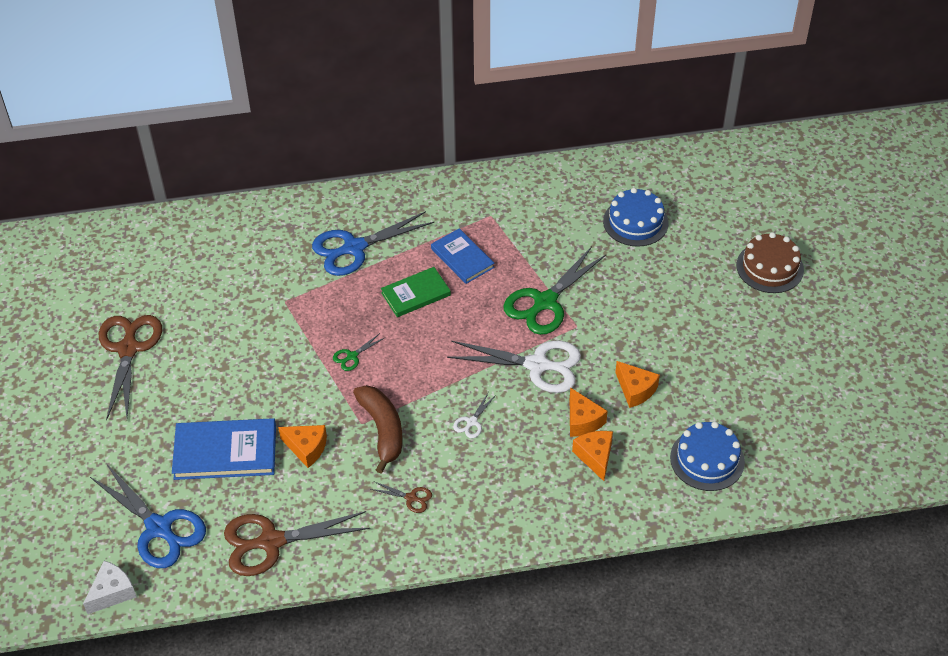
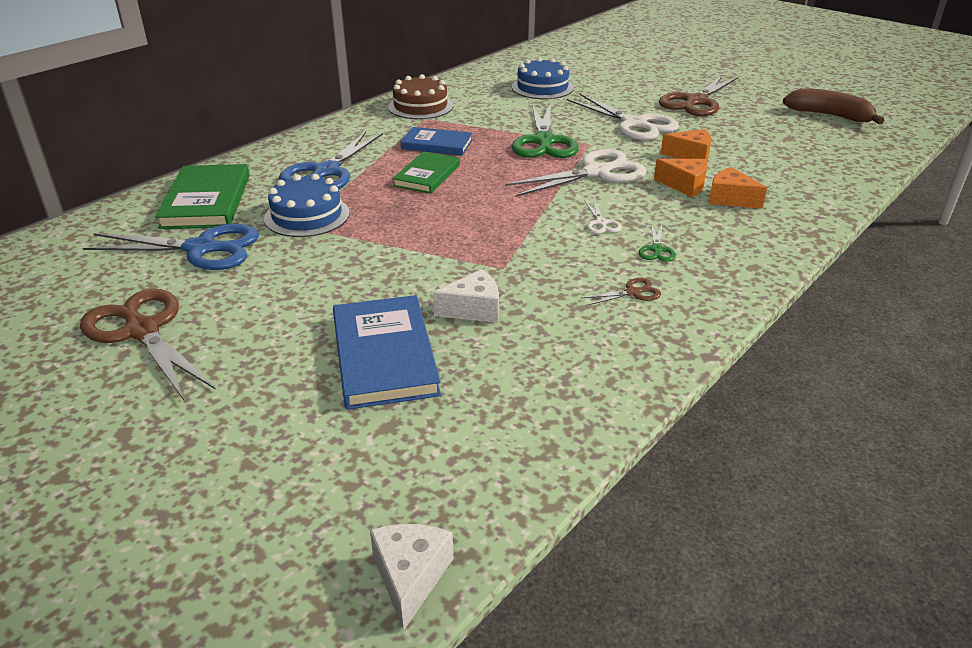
camera: 40 degrees left, 15 degrees down
(159, 528) = (389, 466): blue scissors -> blue scissors (201, 249)
(225, 452) = (384, 355): blue book -> blue book turned 60 degrees counterclockwise
(253, 238) = (206, 201): none -> green book
(271, 542) = (548, 400): brown scissors -> brown scissors (696, 101)
(306, 448) = (474, 309): orange cheese -> white cheese
(352, 356) = (424, 231): green scissors -> green scissors (656, 249)
(382, 430) = (530, 263): brown banana -> brown banana (829, 116)
(646, 321) = (634, 124): none -> white scissors
(707, 459) = (804, 167): blue cake -> blue cake (307, 216)
(770, 267) = (666, 77): brown cake -> brown cake (420, 106)

